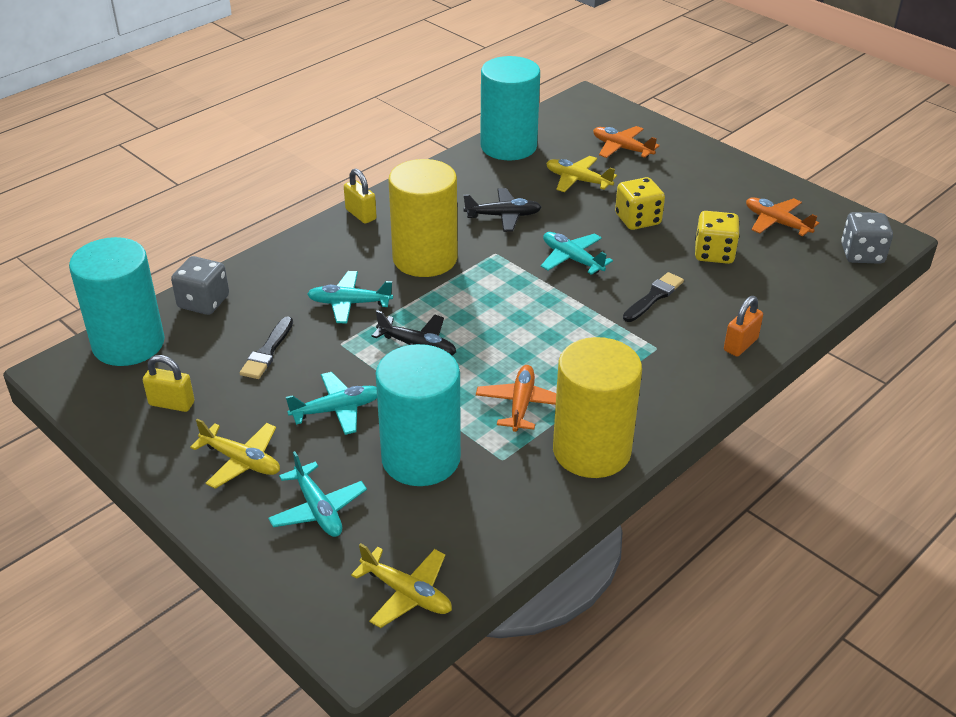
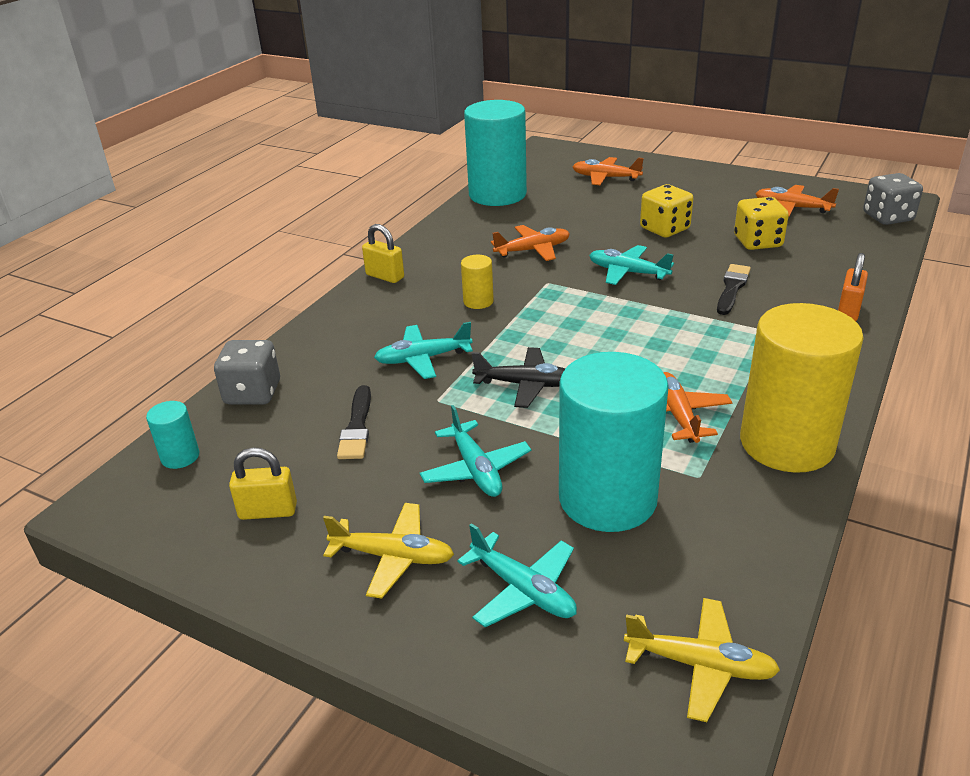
camera: 15 degrees left, 5 degrees down
(128, 344) = (180, 456): turquoise cylinder -> turquoise cylinder, size x0.42
(337, 410) = (476, 469): turquoise plane -> turquoise plane turned 105 degrees clockwise
(425, 258) = (478, 301): yellow cylinder -> yellow cylinder, size x0.42
(503, 216) = (533, 250): black plane -> orange plane
(577, 180) = (583, 209): yellow plane -> none

